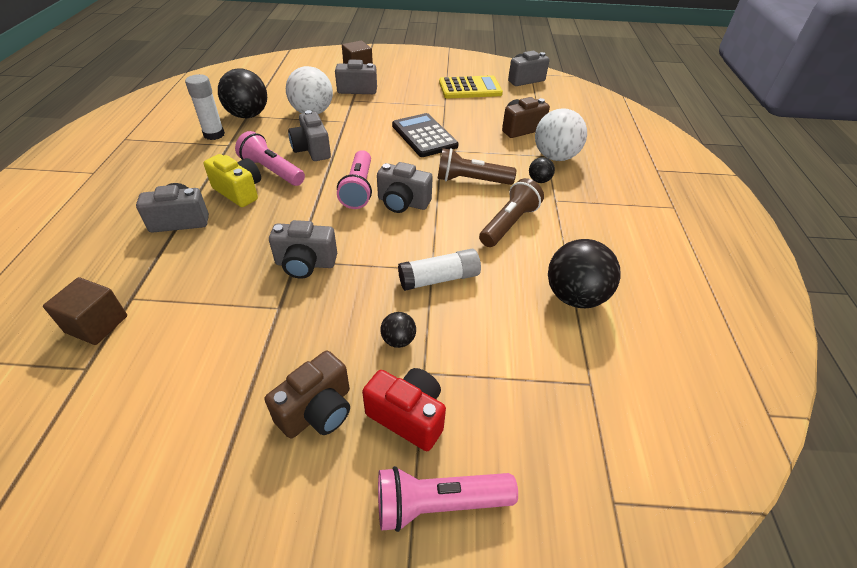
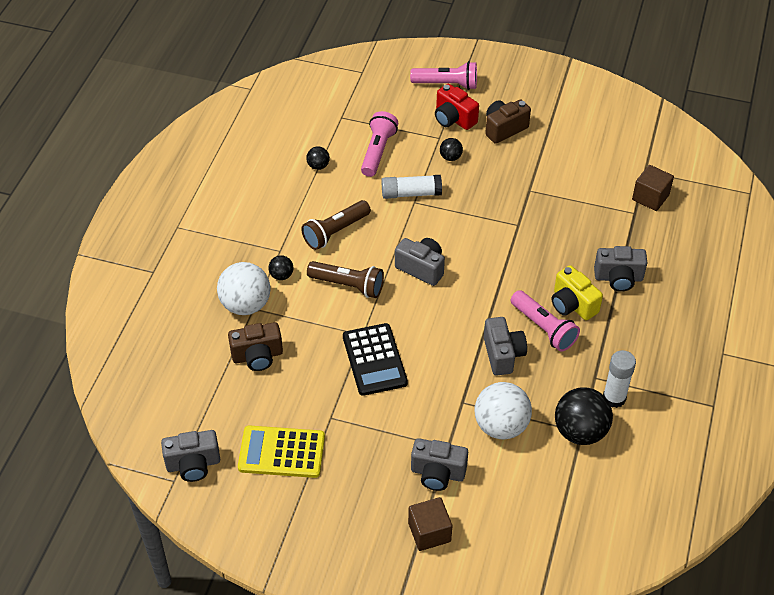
camera: 165 degrees left, 5 degrees up
(305, 264) = (510, 220): grey camera -> none
(359, 189) = (459, 291): pink flashlight -> pink flashlight (377, 151)
(574, 296) = (318, 166): black ball -> black ball, size x0.48

